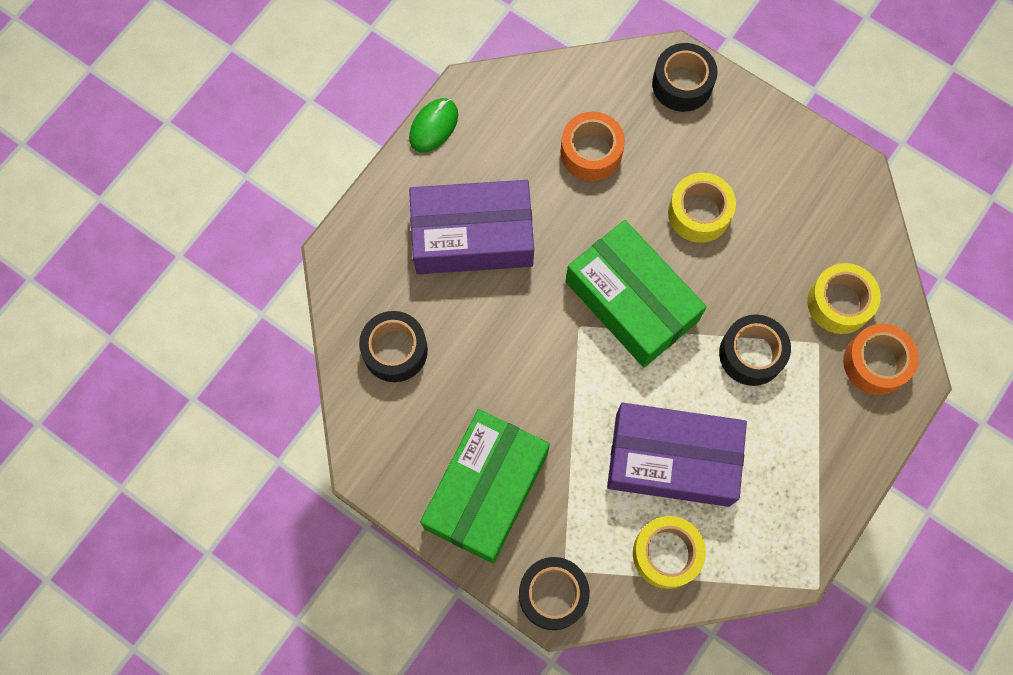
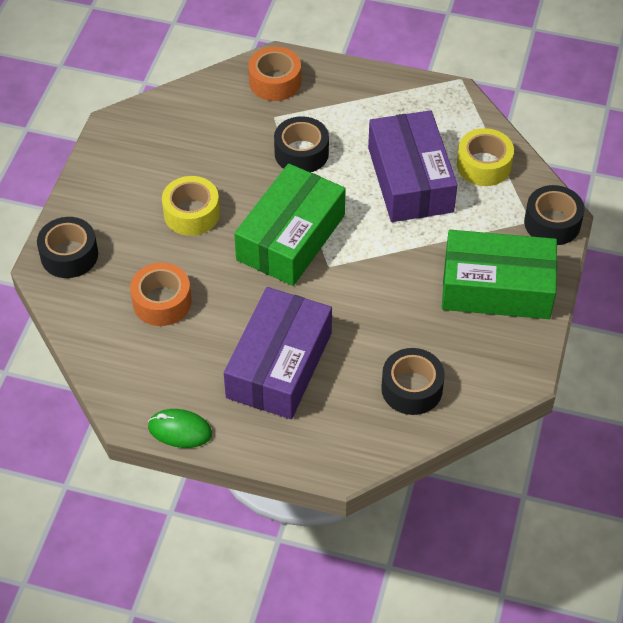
camera: 110 degrees left, 20 degrees down
(472, 236) = (279, 365): purple box -> purple box turned 45 degrees clockwise
(839, 303) = (235, 112): yellow tape -> none

